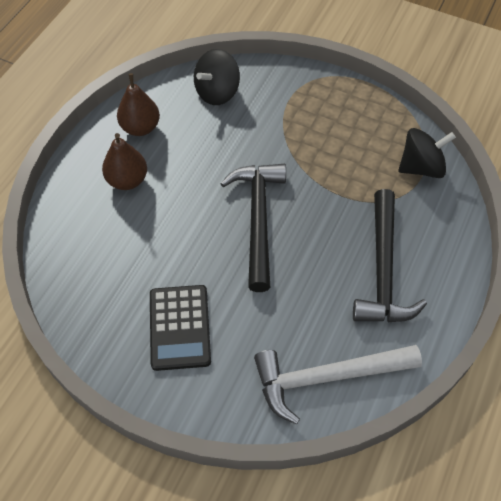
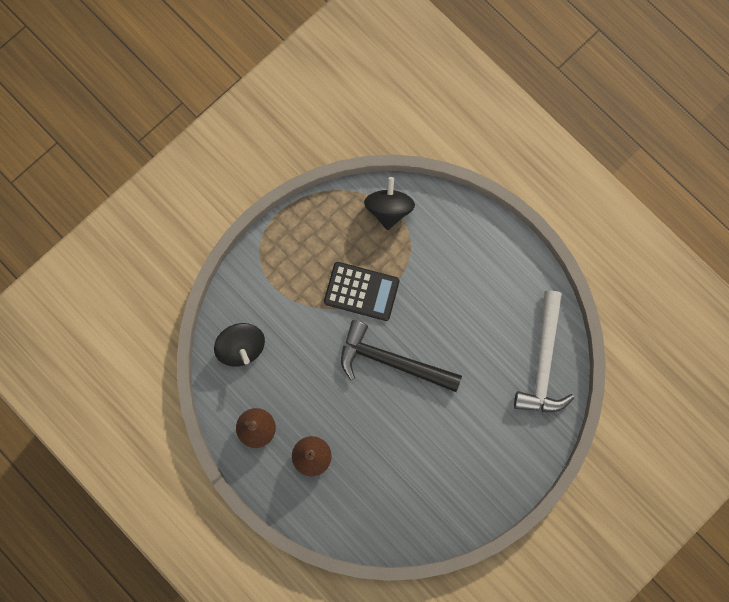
camera: 70 degrees left, 20 degrees up
(180, 327) = (467, 455): black calculator -> black calculator (361, 291)
(383, 270) = (472, 283): black hammer -> none

